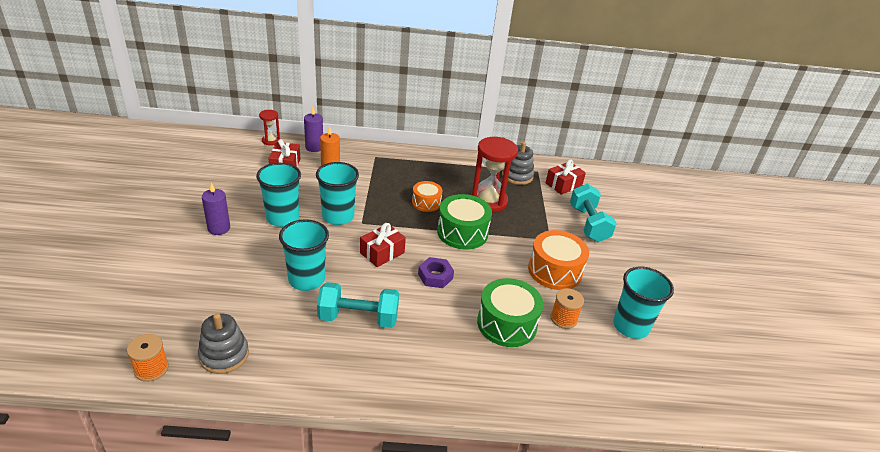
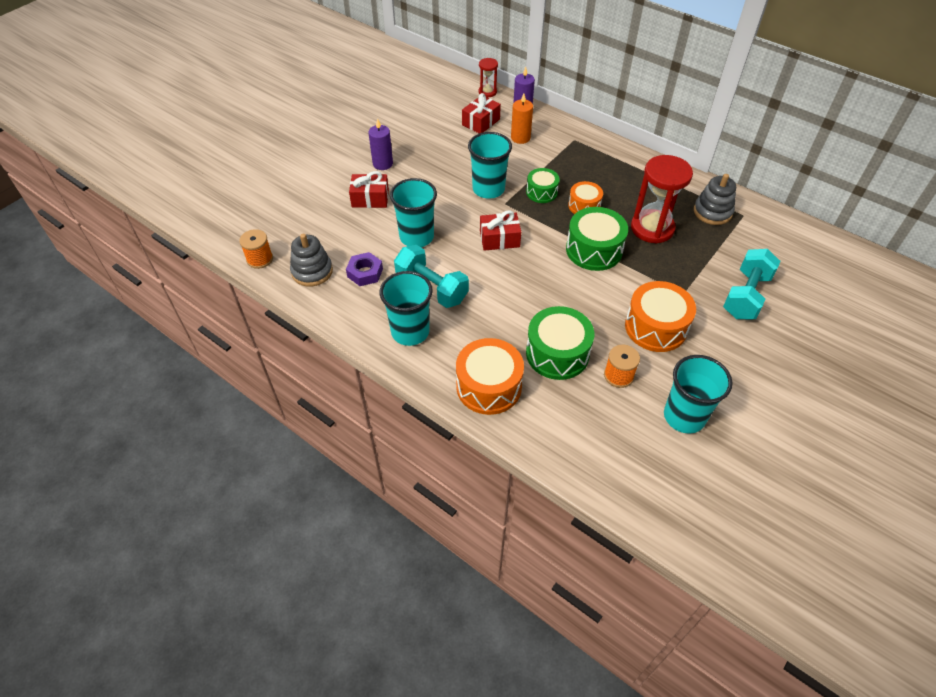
camera: 40 degrees right, 15 degrees up
(282, 218) = (440, 173): turquoise cup -> turquoise cup (410, 332)
(384, 204) = (541, 192): none -> green drum
(435, 276) = (529, 281): purple nut -> purple nut (365, 273)
(479, 378) = (489, 386): none -> orange drum
(563, 185) = (760, 241): red gift -> red gift (370, 198)

